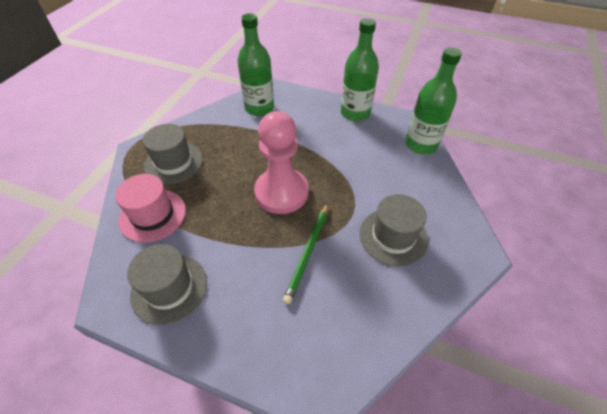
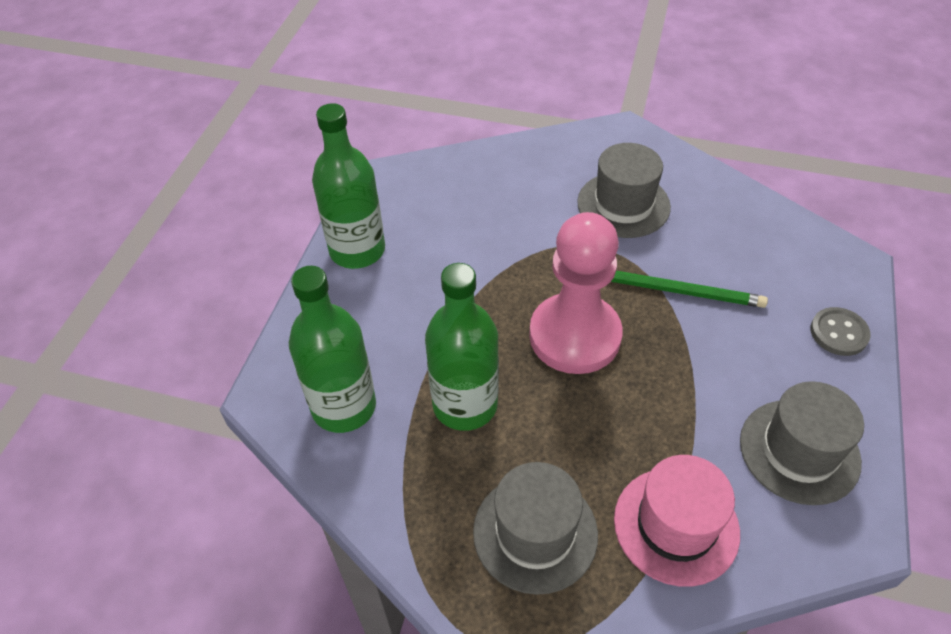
camera: 95 degrees left, 0 degrees up
(251, 350) = (838, 333): none -> grey button
(421, 145) = (435, 171): green bottle -> green bottle (465, 404)

